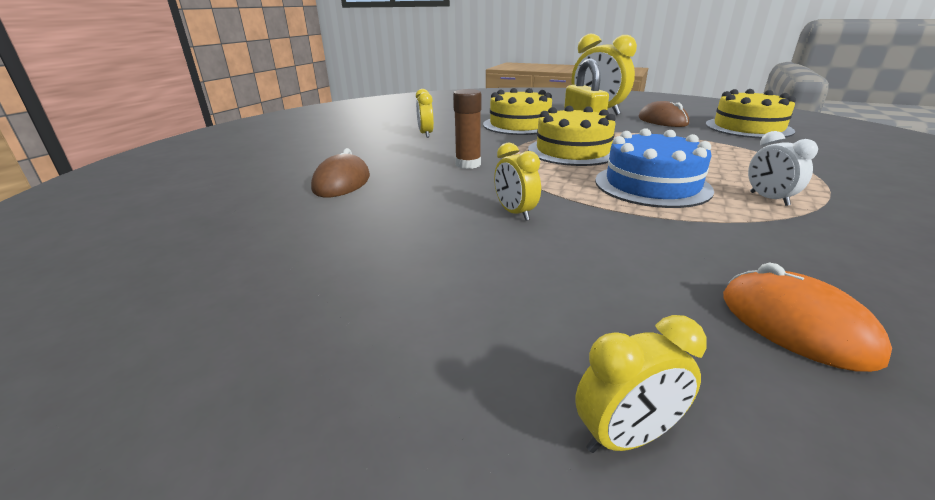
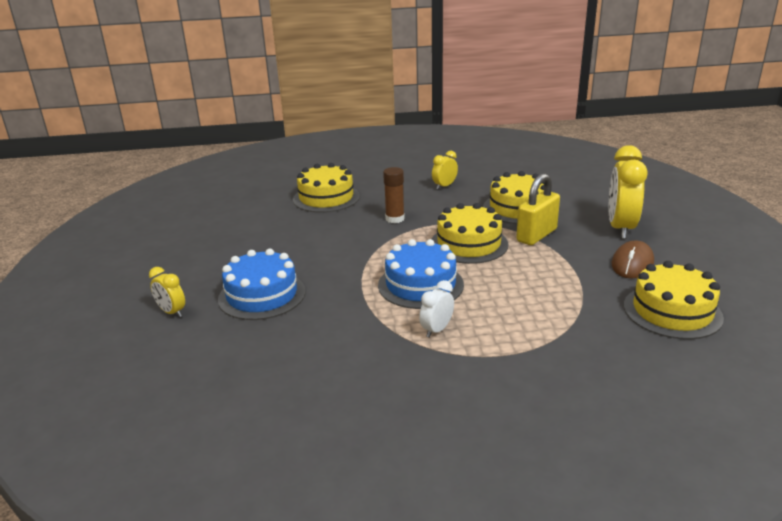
camera: 60 degrees right, 0 degrees up
(342, 183) = (326, 198): brown mouse -> yellow cake
(515, 213) = (328, 253): yellow clock -> none
(612, 290) = (262, 295): none -> blue cake
(795, 325) = (262, 341): orange mouse -> none

